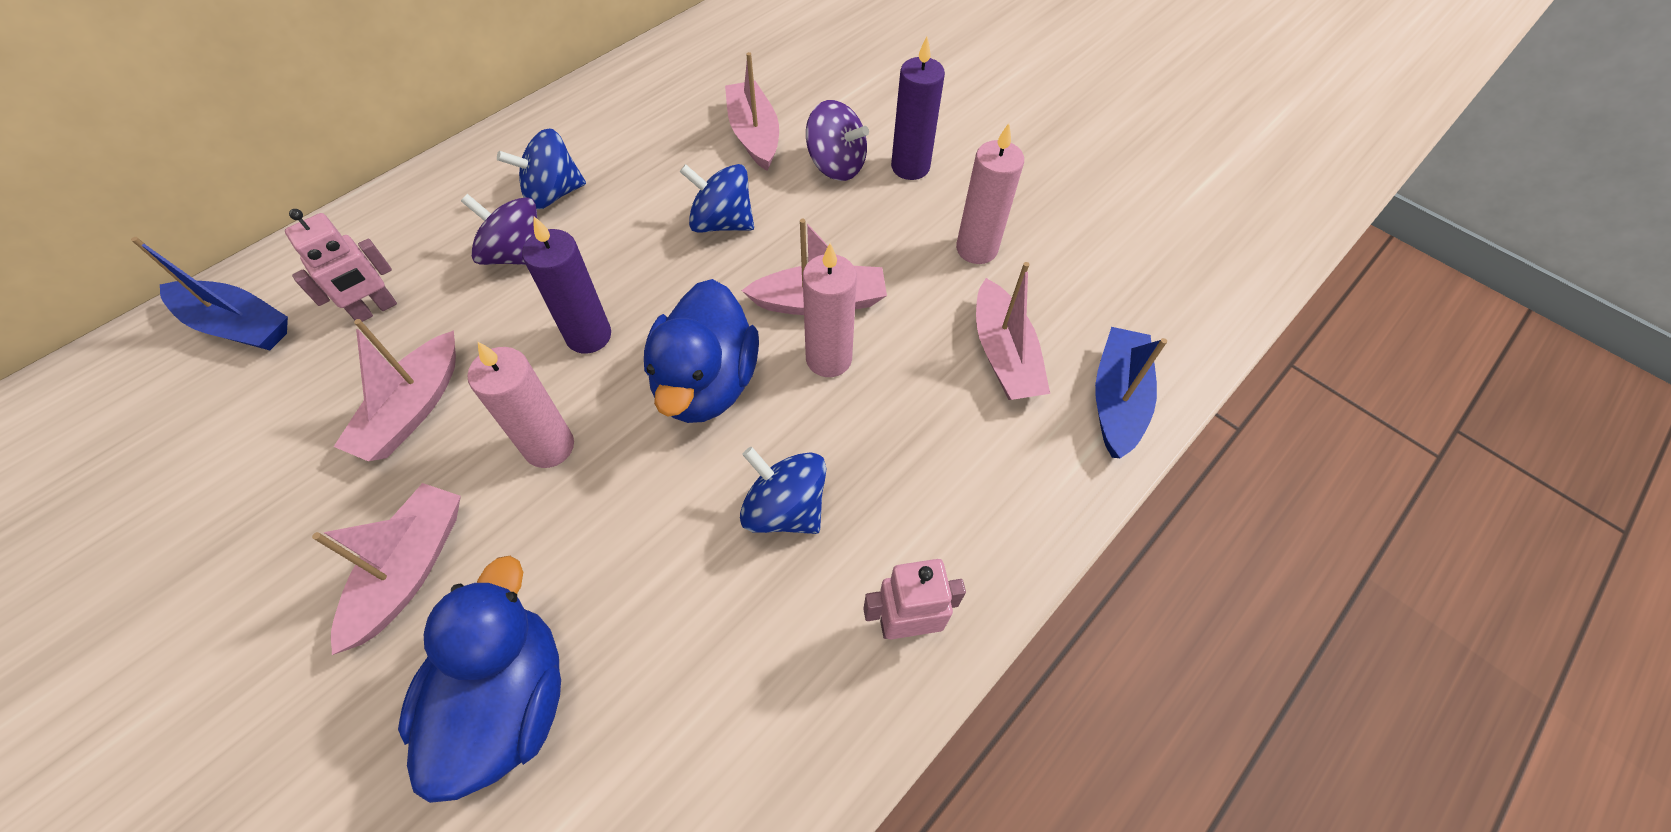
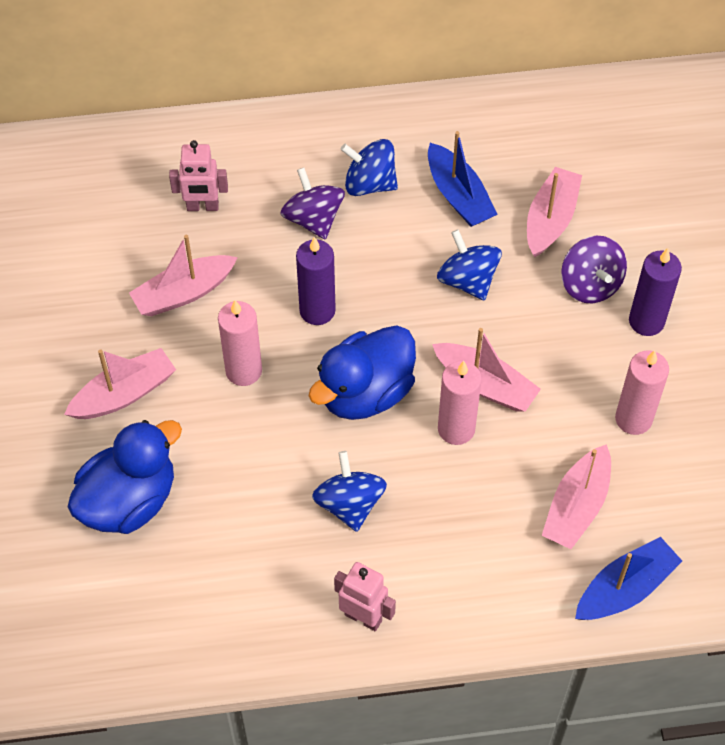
camera: 40 degrees right, 0 degrees up
(238, 325) = (120, 167): blue boat -> blue boat (458, 196)

